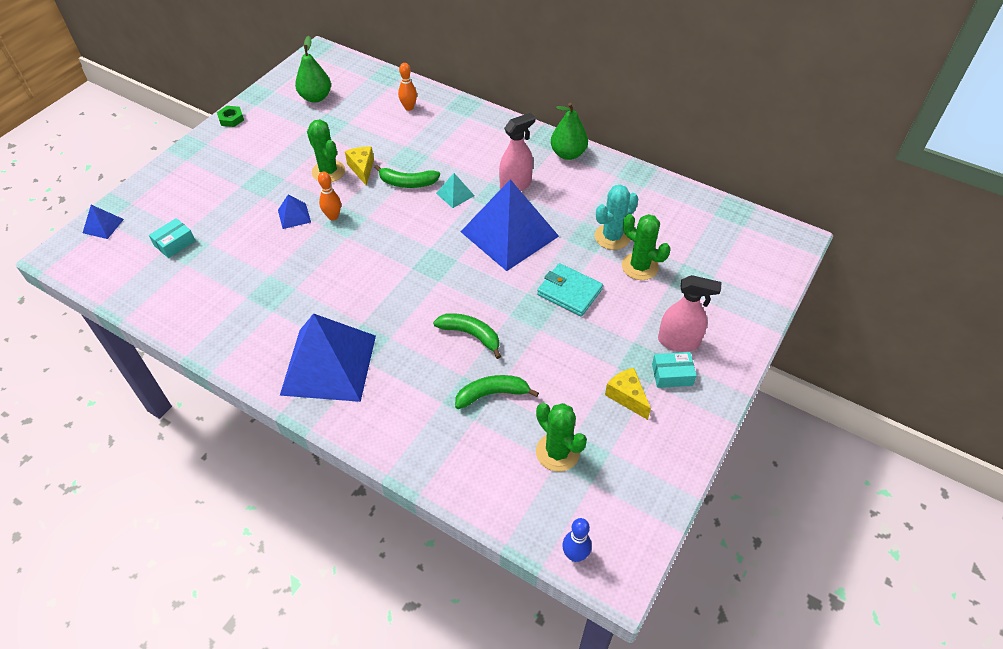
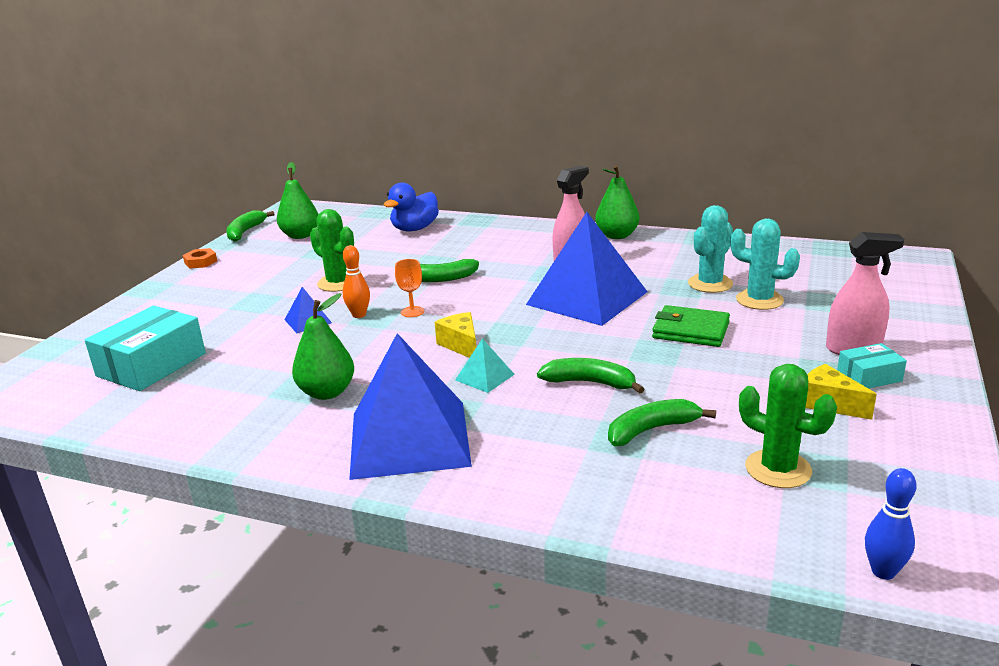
camera: 10 degrees left, 25 degrees down
(103, 226) = (45, 364): blue pyramid -> none
(175, 243) = (151, 365): turquoise box -> turquoise box, size x1.91
(231, 119) = (200, 262): green nut -> orange nut
(274, 82) = (245, 232): none -> green banana
(287, 303) = (327, 392): none -> green pear
(362, 169) = (379, 276): yellow cheese -> yellow cheese (461, 345)
(373, 221) = (412, 312): none -> orange goblet
(409, 107) = (415, 229): orange bowling pin -> blue duck
(455, 194) = (503, 279): turquoise pyramid -> turquoise pyramid (484, 377)
(569, 292) = (690, 330): turquoise wallet -> green wallet
(640, 266) = (759, 300): green cactus -> turquoise cactus

